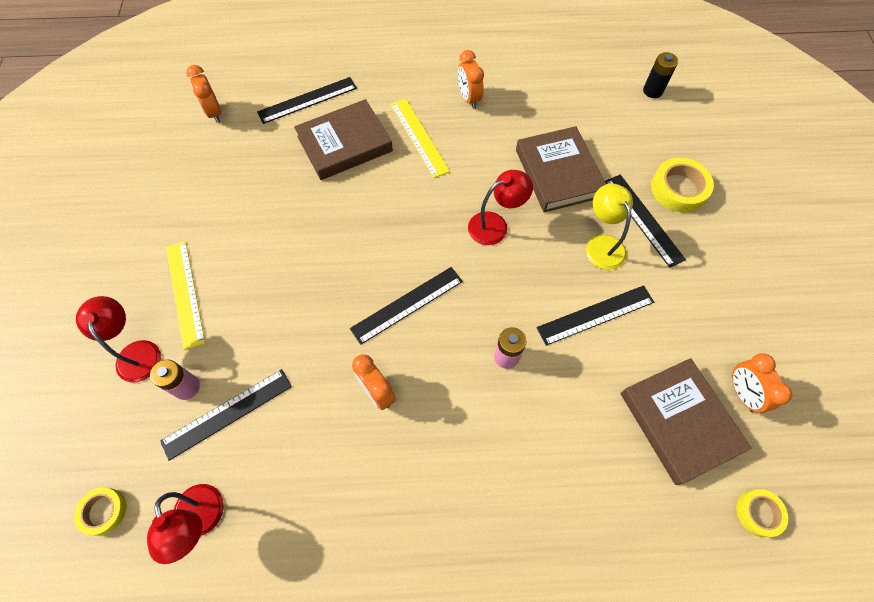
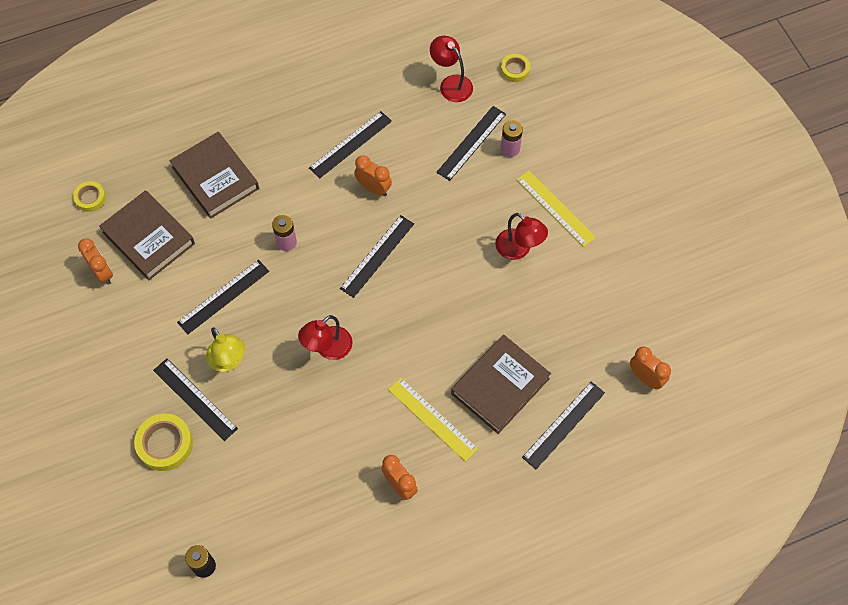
camera: 160 degrees right, 0 degrees up
(136, 352) = (561, 158): red lamp -> red lamp (519, 249)
(381, 469) = (350, 144): none -> black ruler
(558, 173) = (284, 423): brown book -> brown book (215, 178)

